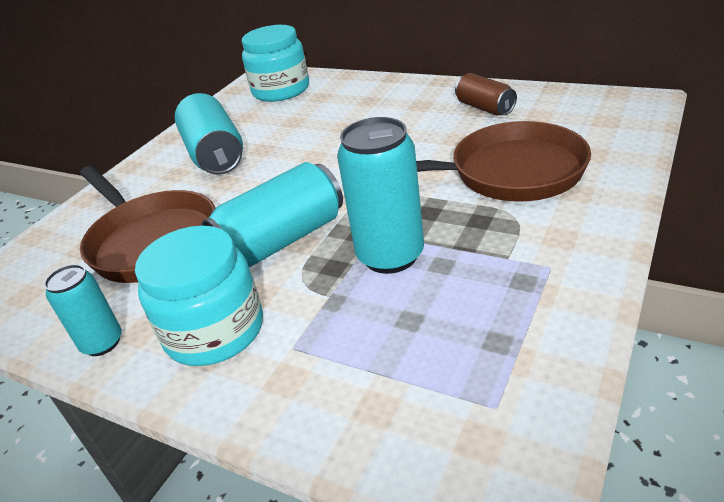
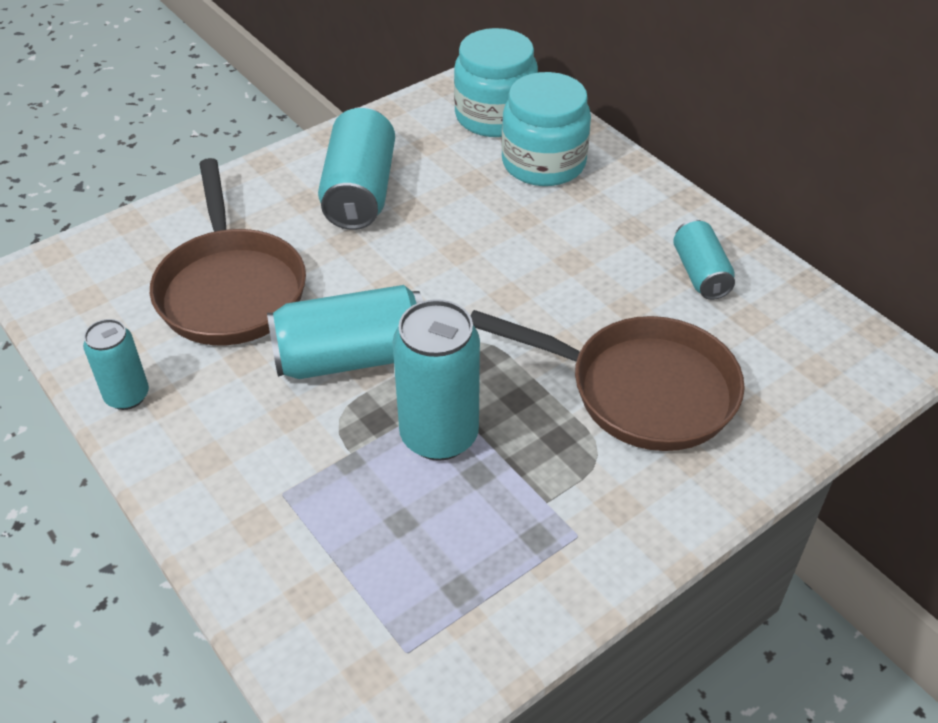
camera: 20 degrees right, 10 degrees up
(214, 331) = (227, 436): turquoise jar -> turquoise jar (543, 163)
(485, 108) = (700, 273): brown can -> turquoise can

